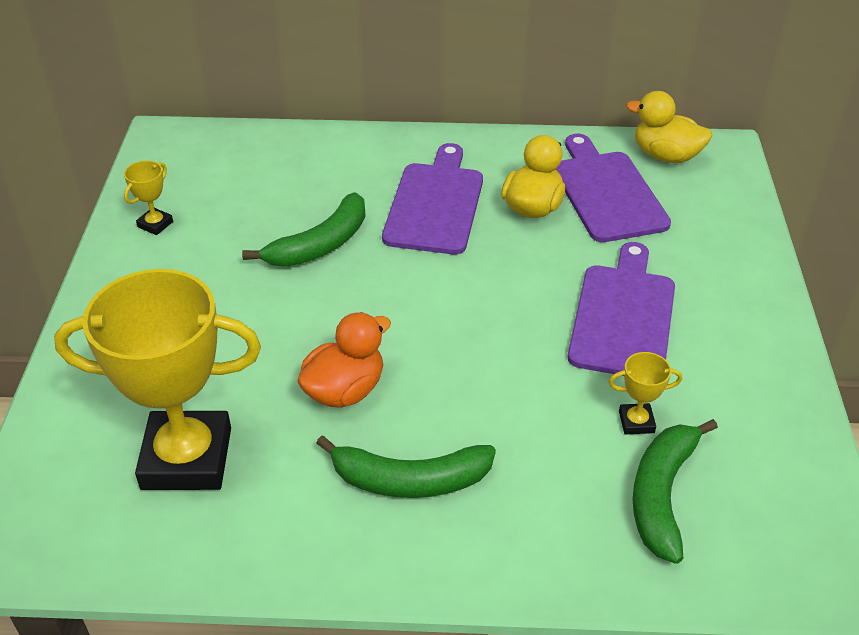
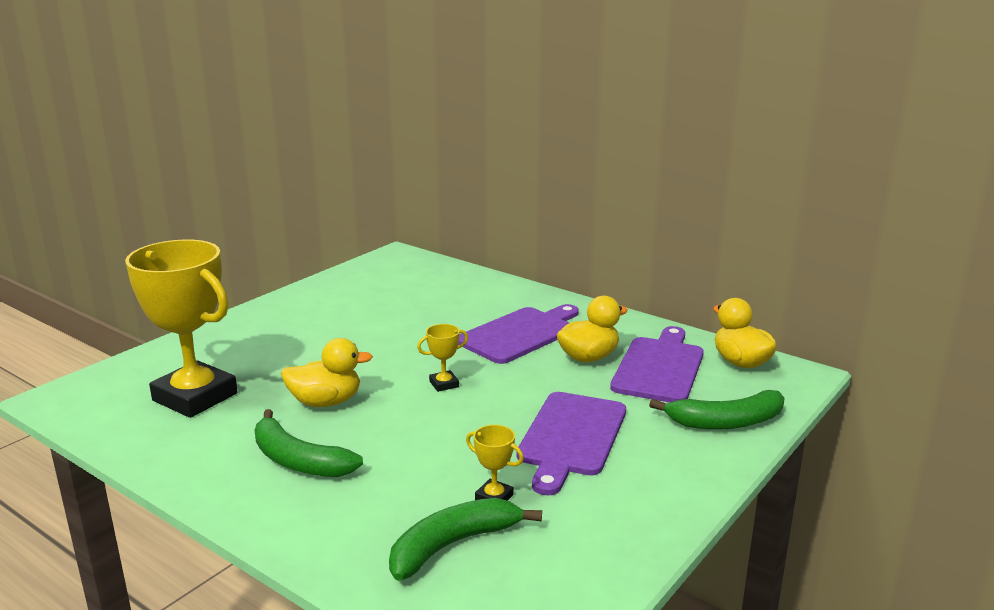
camera: 35 degrees right, 20 degrees down
(155, 224) = (334, 290): yellow trophy -> yellow trophy (444, 384)
(320, 244) = (415, 329): green banana -> green banana (726, 422)
(345, 390) = (326, 402): orange duck -> yellow duck
(623, 316) = (571, 437): purple cutting board -> purple cutting board turned 150 degrees clockwise

